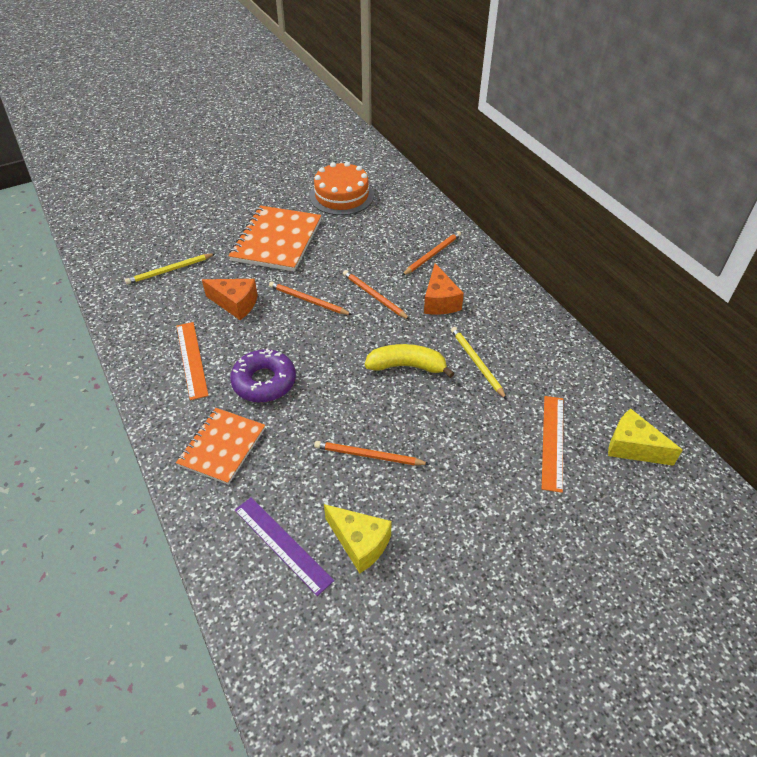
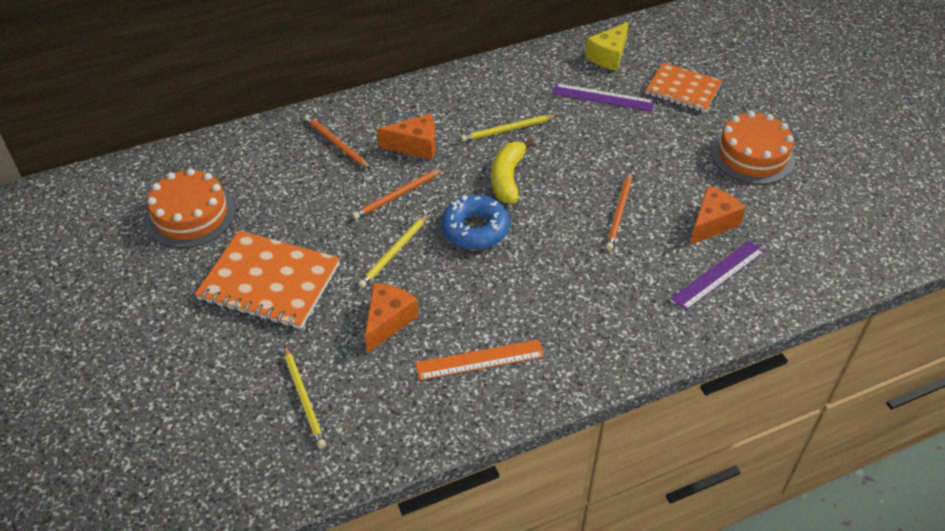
camera: 85 degrees left, 0 degrees up
(222, 447) = (609, 324): orange notebook -> orange notebook (683, 89)
(264, 382) = (521, 291): purple donut -> none
(308, 300) = (394, 252): orange pencil -> yellow pencil
(338, 347) = (475, 229): none -> blue donut
(360, 543) = (711, 223): yellow cheese -> orange cheese
(485, 599) = (752, 155): none -> orange cake
(552, 442) = (603, 97): orange ruler -> purple ruler

